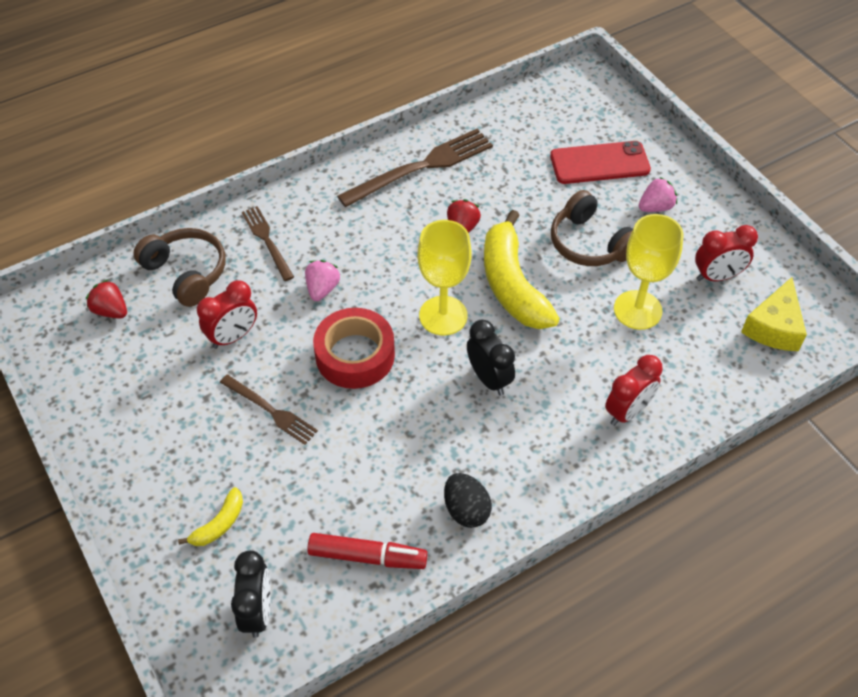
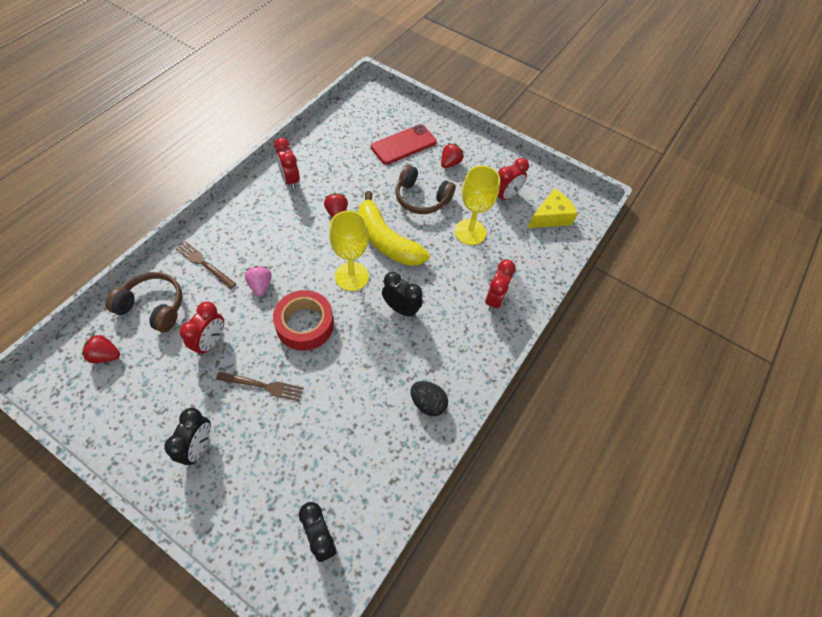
camera: 30 degrees left, 5 degrees up
(166, 452) = (198, 447): none -> black clock
(219, 524) = (263, 484): yellow banana -> none
(367, 556) = (378, 463): red marker -> none
(421, 167) = (290, 180): brown fork -> red clock
(655, 207) = (450, 163): pink strawberry -> red strawberry
(774, 327) = (551, 217): yellow cheese -> yellow cheese turned 120 degrees counterclockwise

